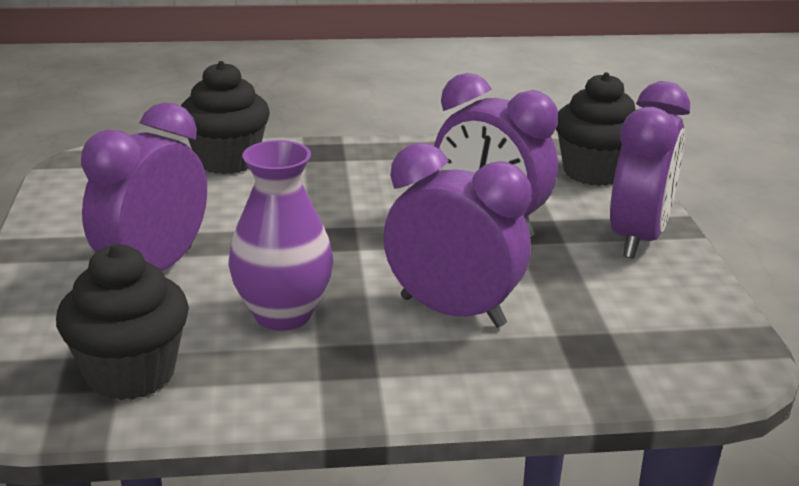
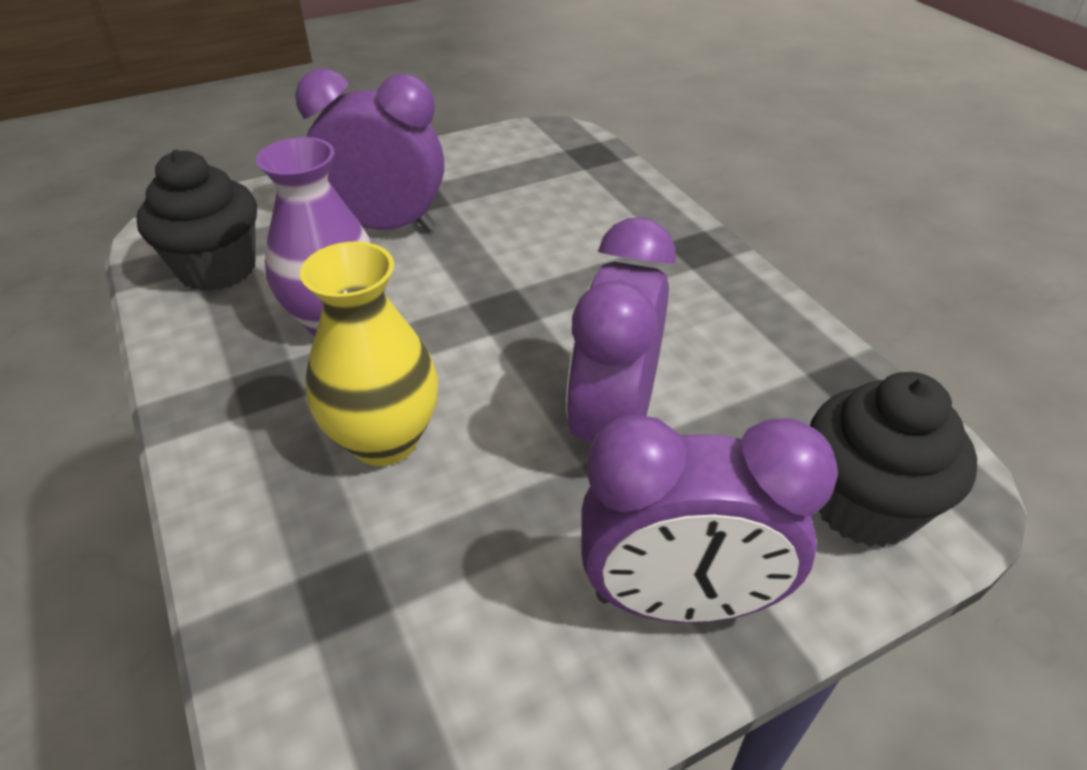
camera: 70 degrees right, 15 degrees up
(227, 161) = (620, 198): black cupcake -> none
(452, 311) = (384, 440): purple clock -> yellow vase

